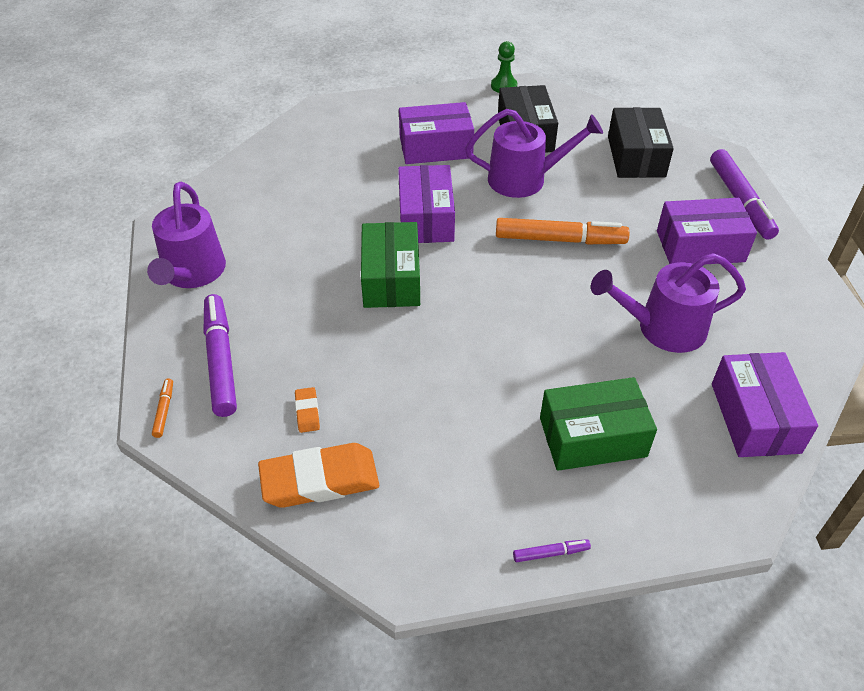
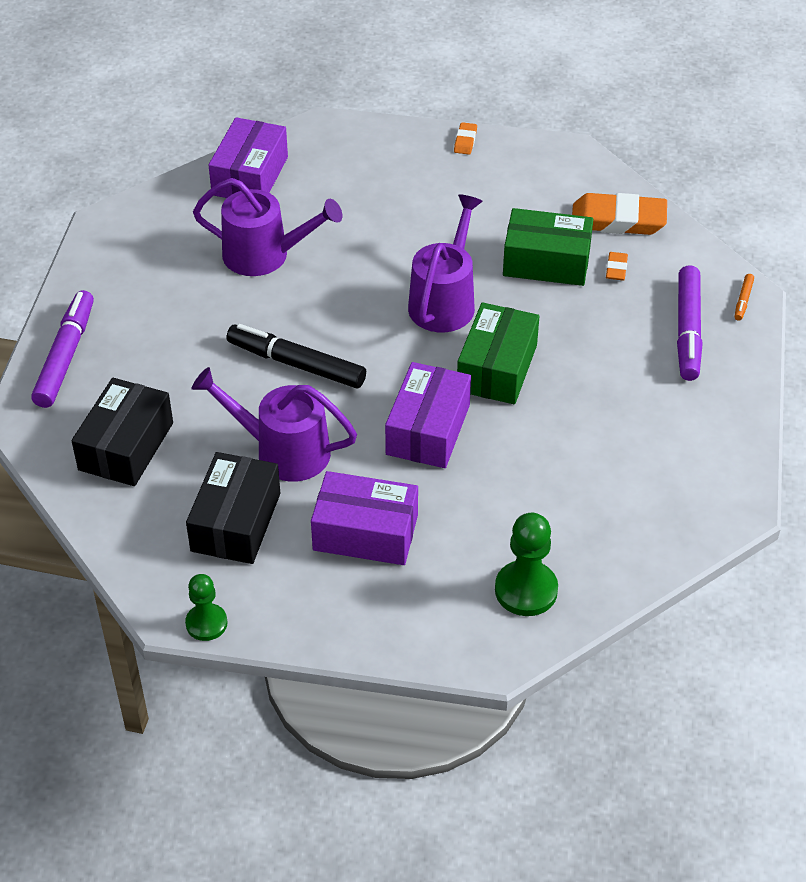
camera: 160 degrees left, 0 degrees up
(192, 273) = (709, 430): purple watering can -> purple watering can (444, 301)
(313, 142) = (526, 590): none -> green pawn
(551, 553) = (465, 141): purple marker -> orange eraser
(560, 240) = (296, 364): orange marker -> black marker
(592, 437) = (388, 195): green box -> green box (546, 262)
(700, 246) = (158, 319): purple box -> none

